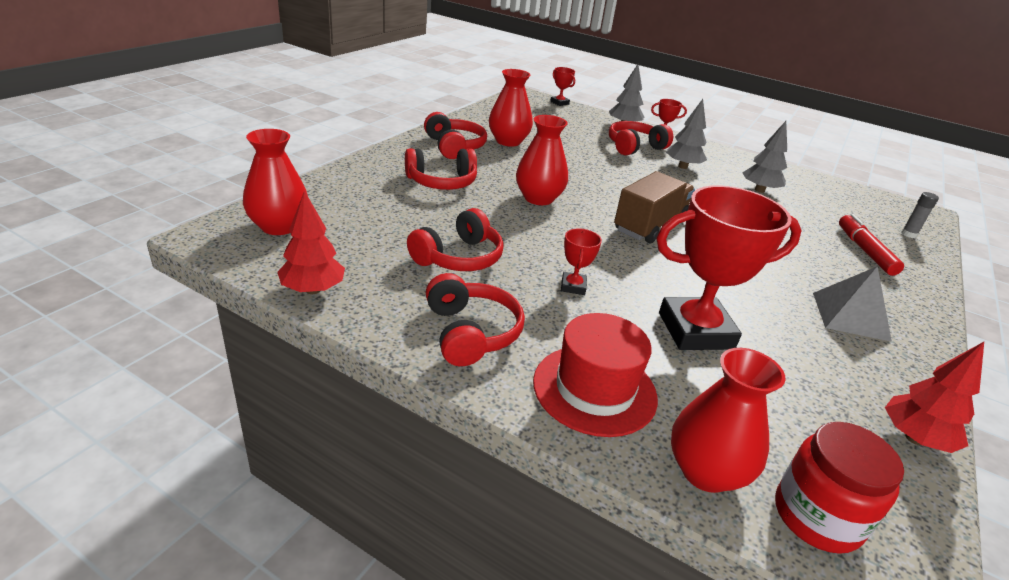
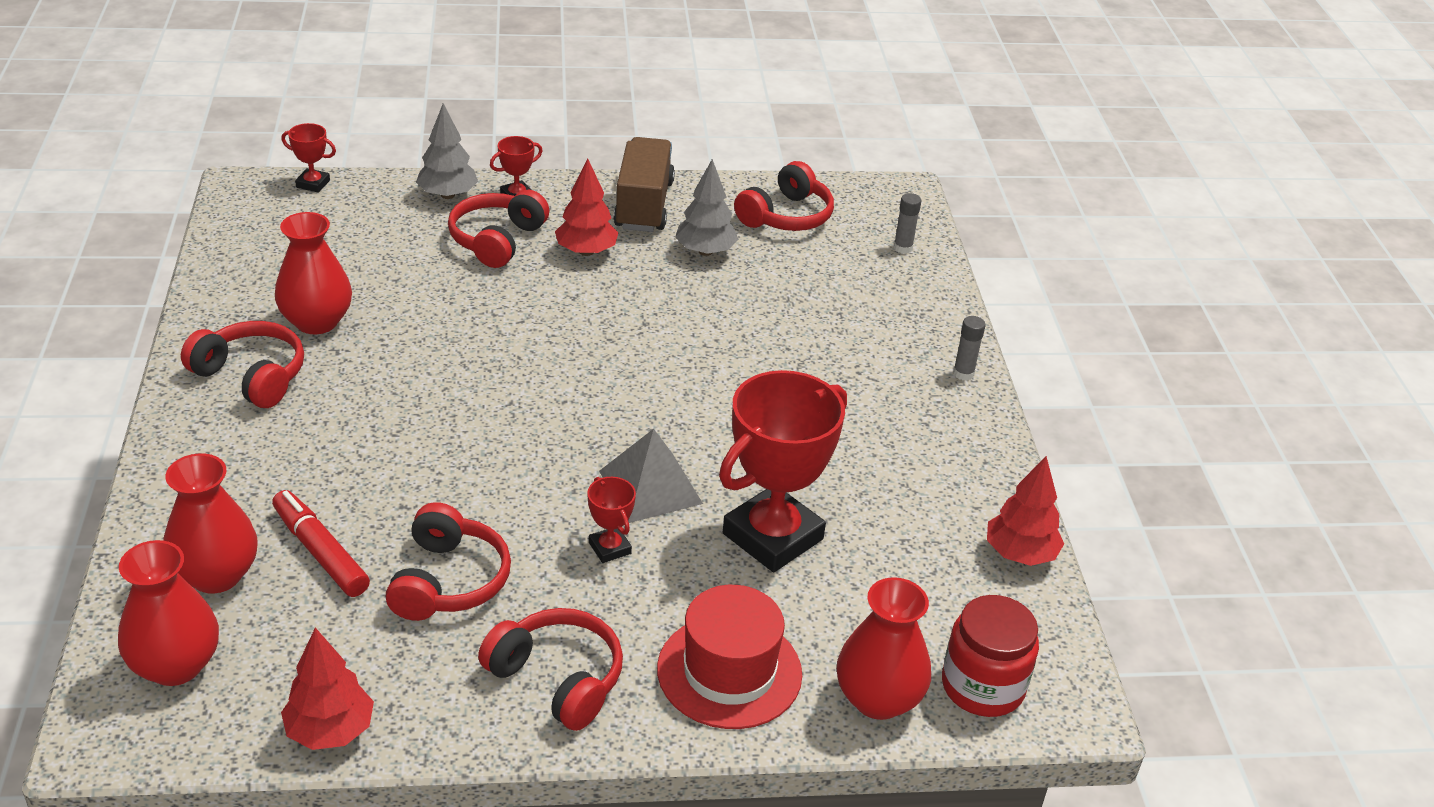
camera: 35 degrees left, 5 degrees up
(442, 182) = (304, 460): red headphones -> red headphones (786, 216)
(538, 198) = (455, 420): red vase -> red vase (216, 575)
(650, 225) = (622, 394): brown truck -> brown truck (644, 205)
(682, 166) = (586, 251): grey tree -> red tree
(850, 316) = (903, 424): grey pyramid -> grey pyramid (650, 487)
(865, 251) = (872, 306): red marker -> red marker (321, 552)
(922, 310) = (963, 374): none -> grey glue stick

